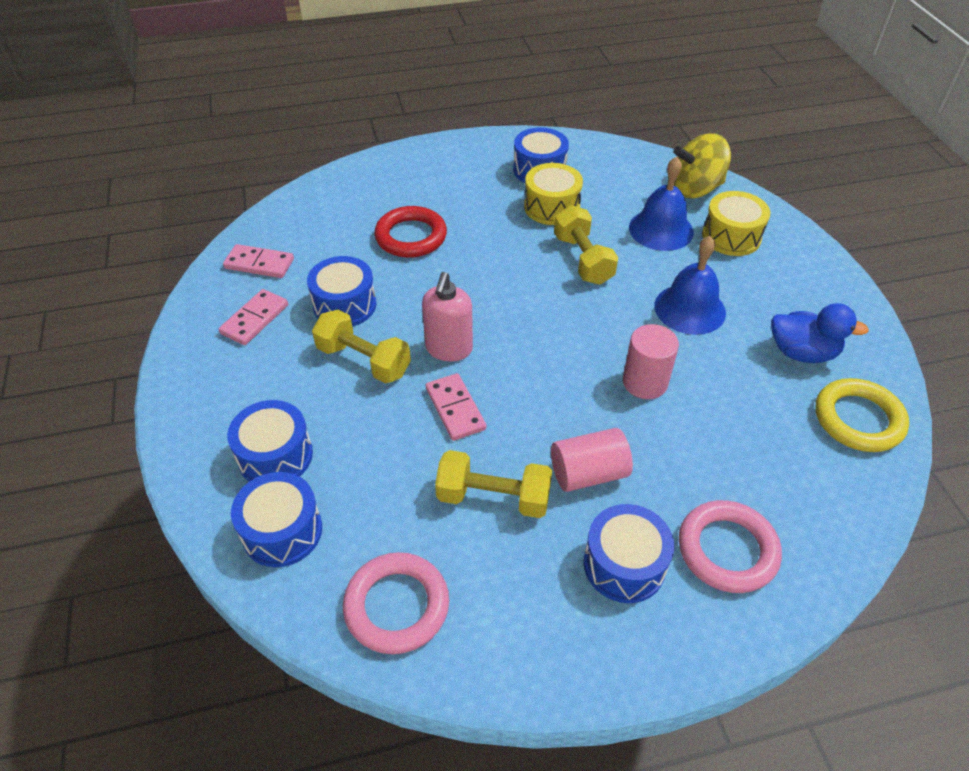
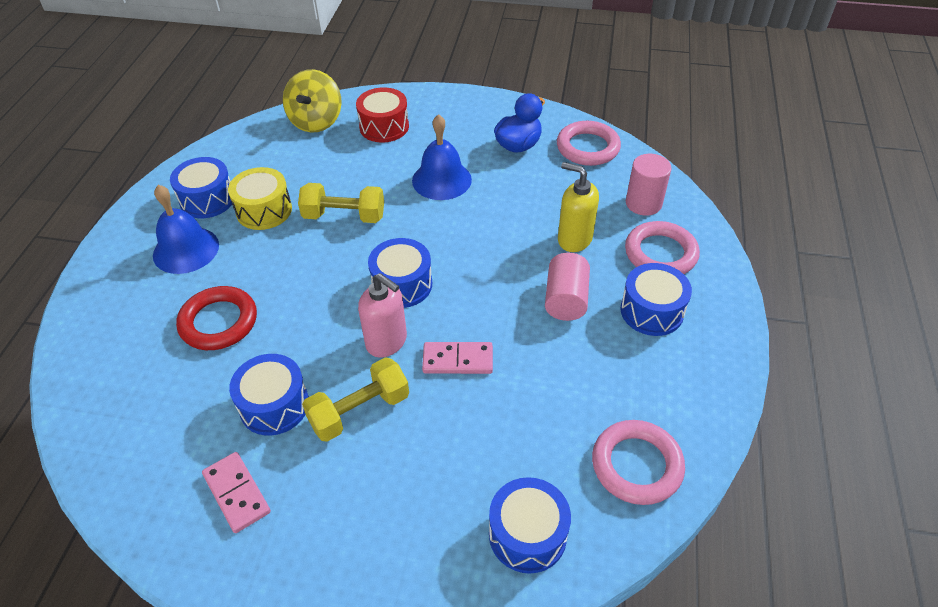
camera: 65 degrees left, 0 degrees up
(259, 264) = (151, 468): pink domino -> none
(275, 456) = (437, 519): blue drum -> blue drum (402, 284)
(493, 497) = (561, 366): yellow dumbbell -> none
(645, 382) = (498, 234): pink cylinder -> pink cylinder (643, 203)
(661, 229) = (346, 159): blue bell -> blue bell (186, 250)
(687, 453) = (574, 239): none -> yellow soap dispenser
(731, 237) = (384, 127): yellow drum -> red drum
(858, 419) = (587, 147): yellow ring -> pink ring

